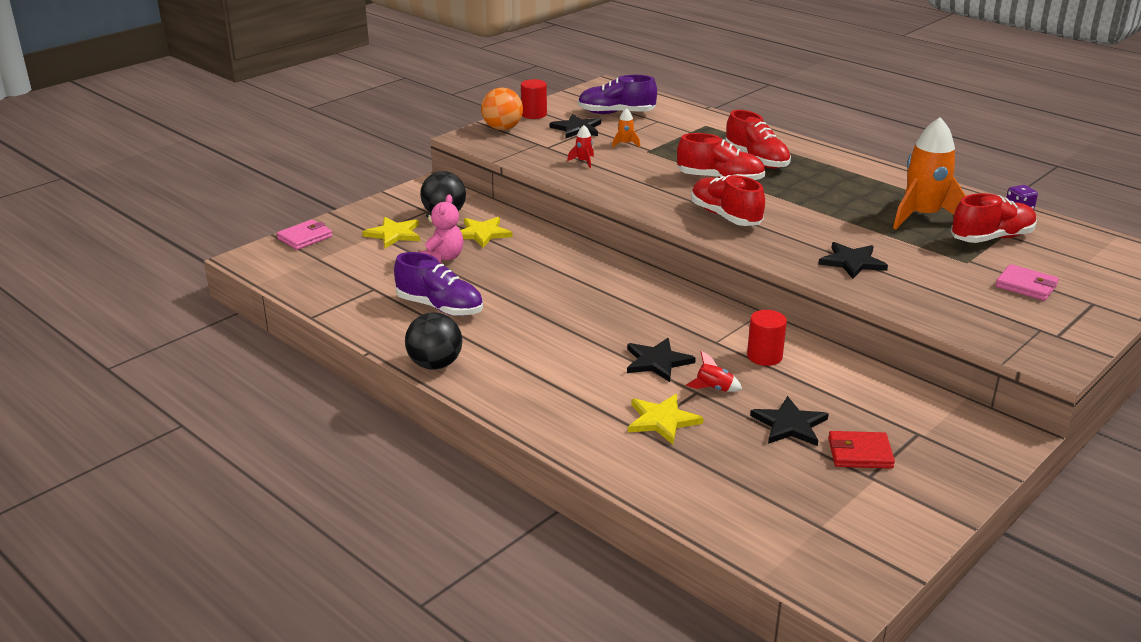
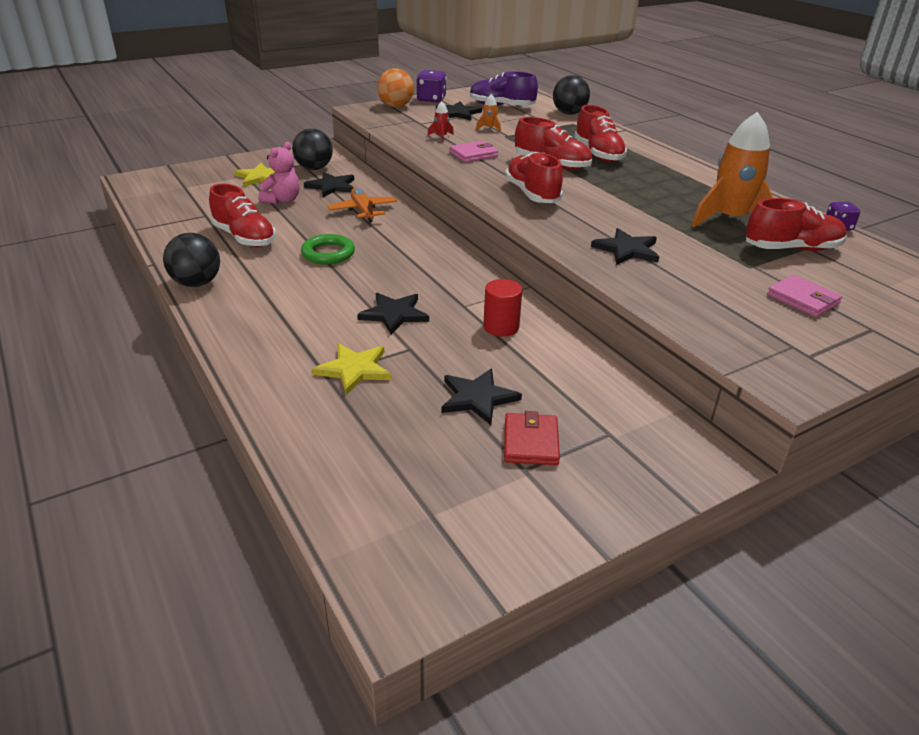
camera: 15 degrees right, 5 degrees up
(305, 237) = (190, 170): pink wallet -> pink wallet (473, 154)
(440, 307) = (244, 237): purple shoe -> red shoe
(482, 233) = (332, 186): yellow star -> black star
(534, 114) = (431, 100): red cylinder -> purple dice
(539, 257) = (363, 211): none -> orange plane
(542, 310) = (328, 253): none -> green ring
(693, 113) = (569, 113): none -> black ball
(714, 388) = (428, 348): red rocket -> none
(860, 453) = (531, 442): red wallet -> red wallet turned 75 degrees clockwise

